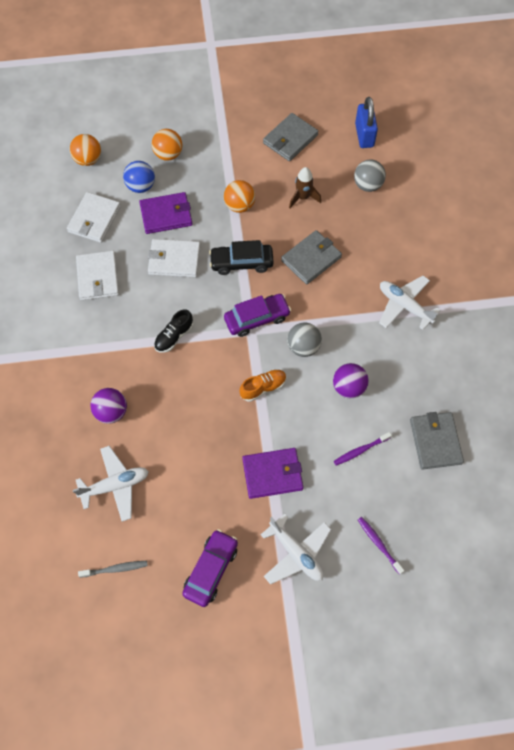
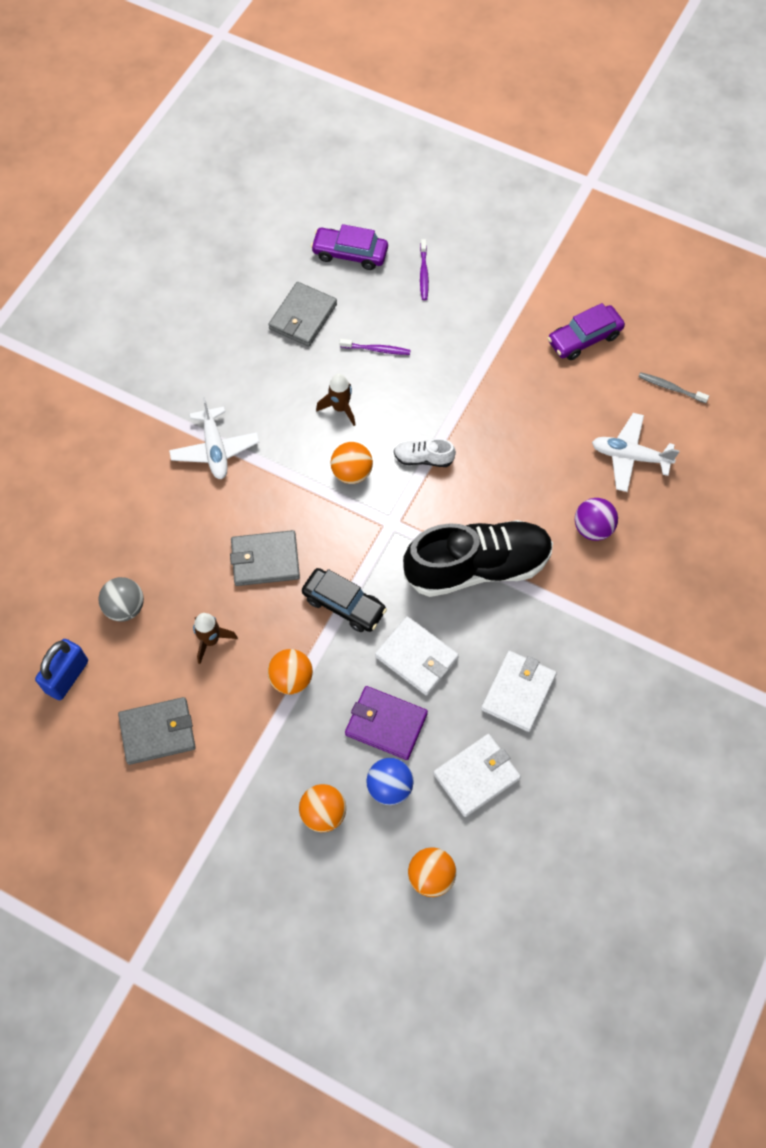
camera: 145 degrees left, 0 degrees up
(174, 336) = (477, 567): black shoe -> black shoe, size x2.38
(257, 318) = (376, 531): purple car -> purple car (350, 253)
(263, 387) = (423, 458): orange shoe -> white shoe
(272, 474) = (473, 378): purple wallet -> none
(296, 553) = (500, 308): white plane -> none
(303, 347) = (352, 472): grey ball -> orange ball
(348, 387) = (340, 408): purple ball -> brown rocket

